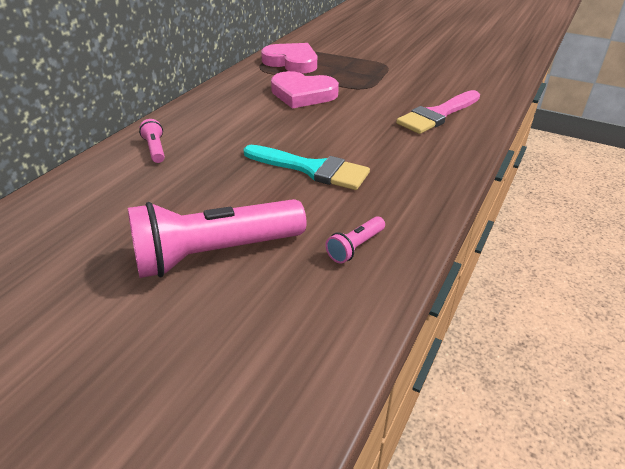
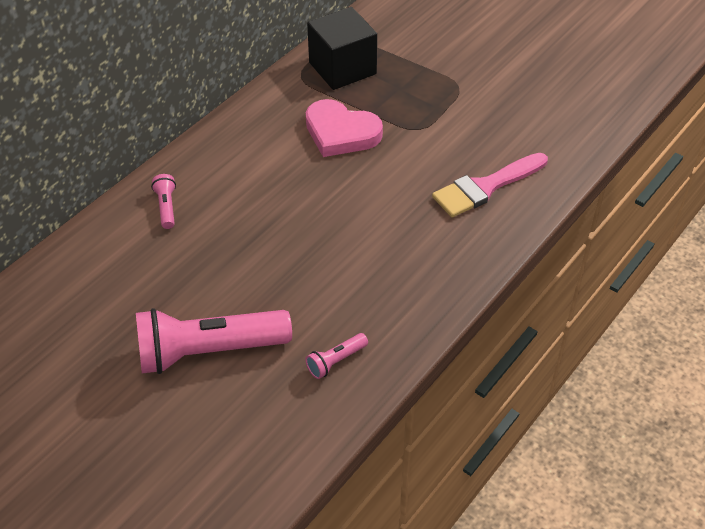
camera: 10 degrees right, 10 degrees up
(292, 62) = (342, 68): pink heart -> black cube
(311, 169) = (321, 256): turquoise brush -> none

